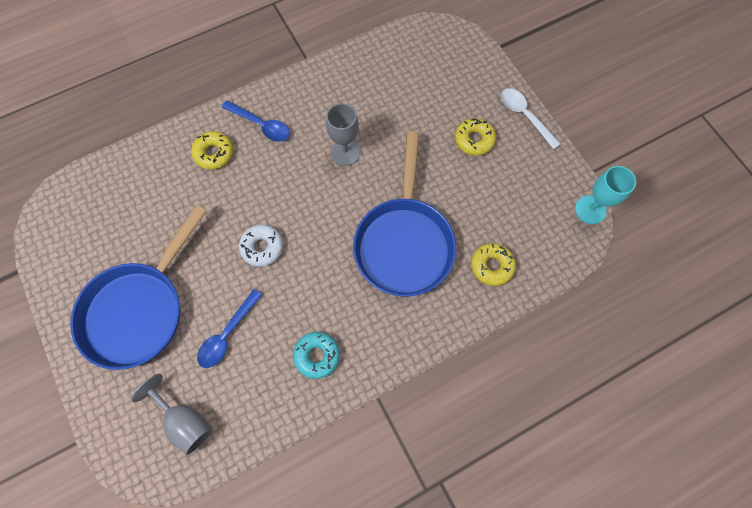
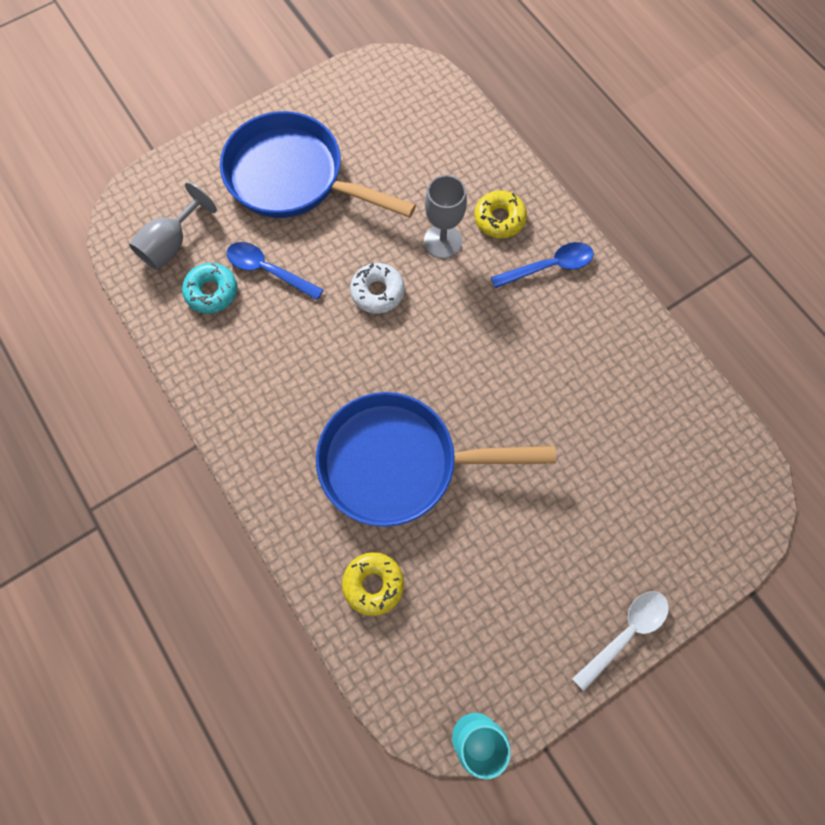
camera: 85 degrees right, 0 degrees up
(261, 125) = (549, 267): blue spoon -> blue spoon turned 135 degrees counterclockwise
(317, 355) = (245, 371): turquoise donut -> turquoise donut (212, 292)
(345, 152) = (523, 375): grey goblet -> grey goblet (442, 241)
(474, 140) = (570, 553): yellow donut -> none

